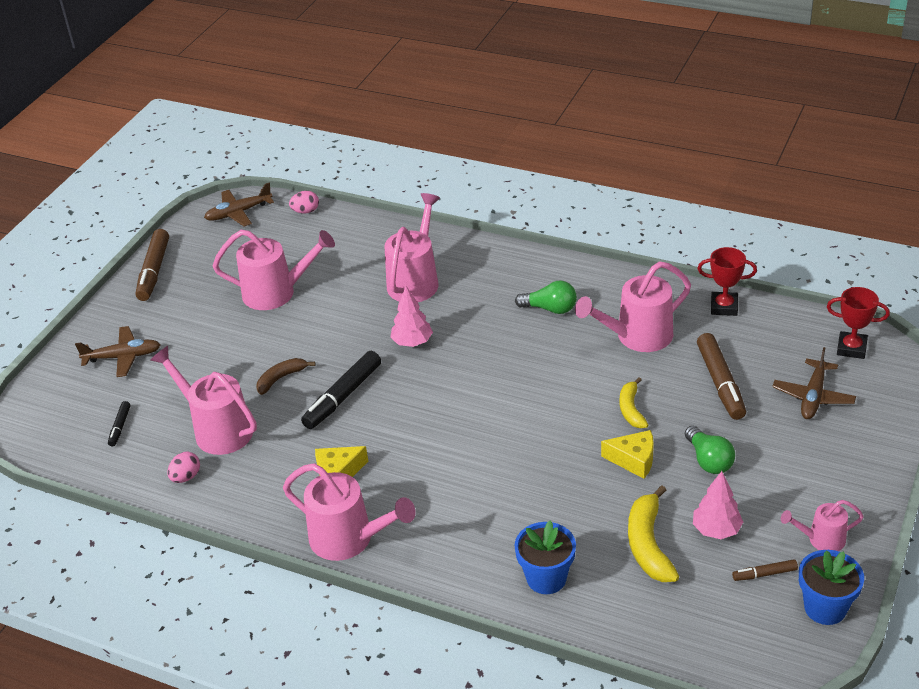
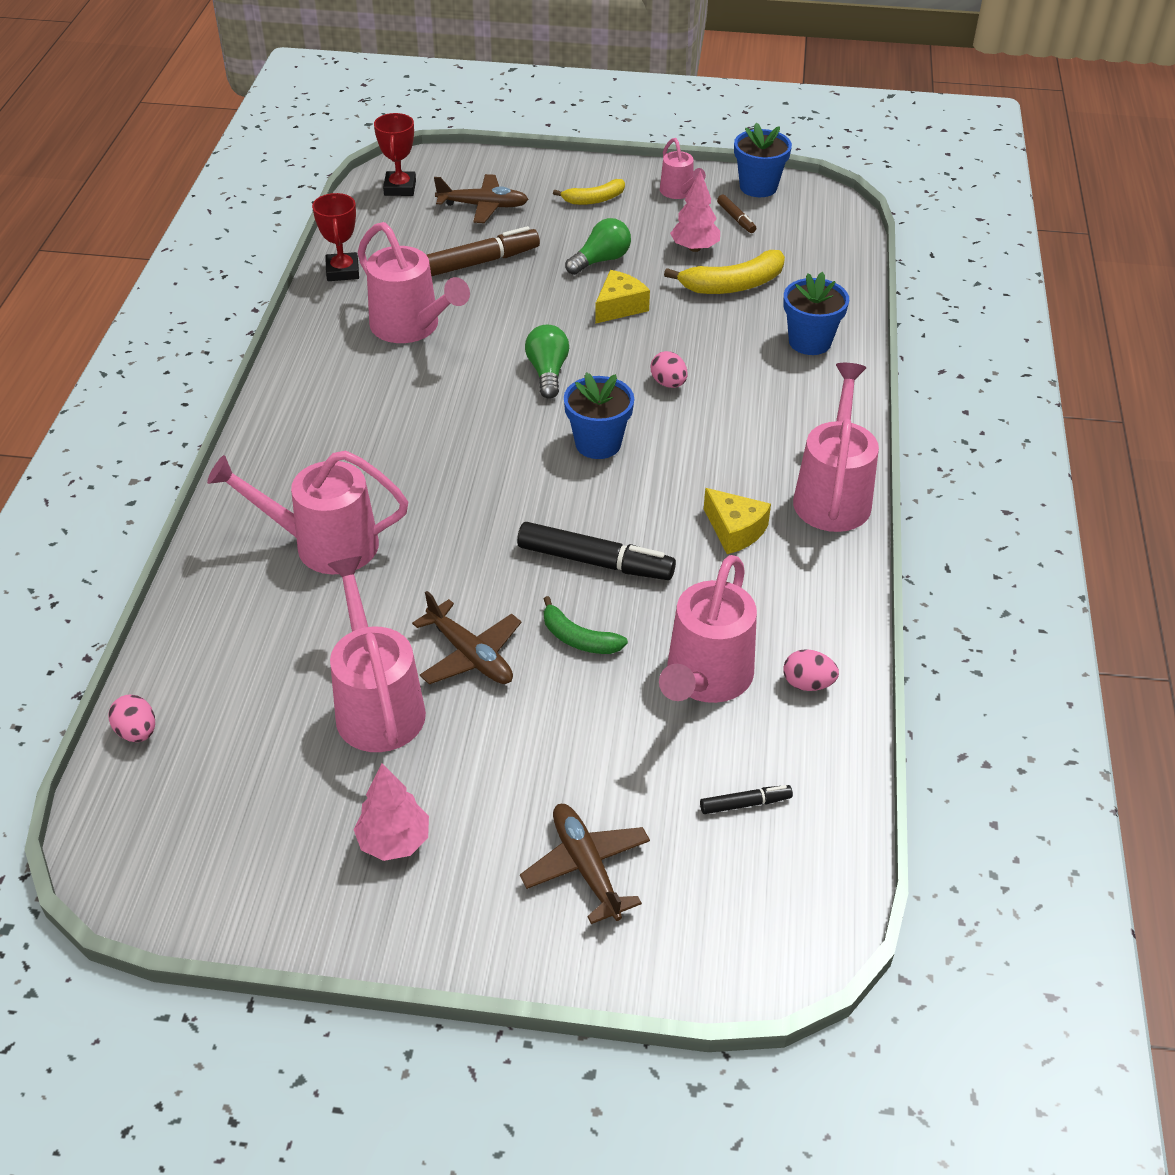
camera: 110 degrees left, 5 degrees up
(154, 271) = (339, 914): brown marker -> none
(238, 213) = (141, 837): brown plane -> brown plane (470, 655)
(281, 378) = (578, 638): brown banana -> green banana
(412, 342) = (466, 518): pink tree -> pink tree (394, 841)
(461, 417) = (598, 444): none -> blue flower pot
(519, 471) = (668, 383): none -> pink egg
(550, 309) = (369, 403): green light bulb -> green light bulb (547, 372)
(631, 409) = (540, 317): yellow banana -> yellow banana (594, 199)
(633, 460) = (619, 307): yellow cheese -> yellow cheese turned 45 degrees clockwise

